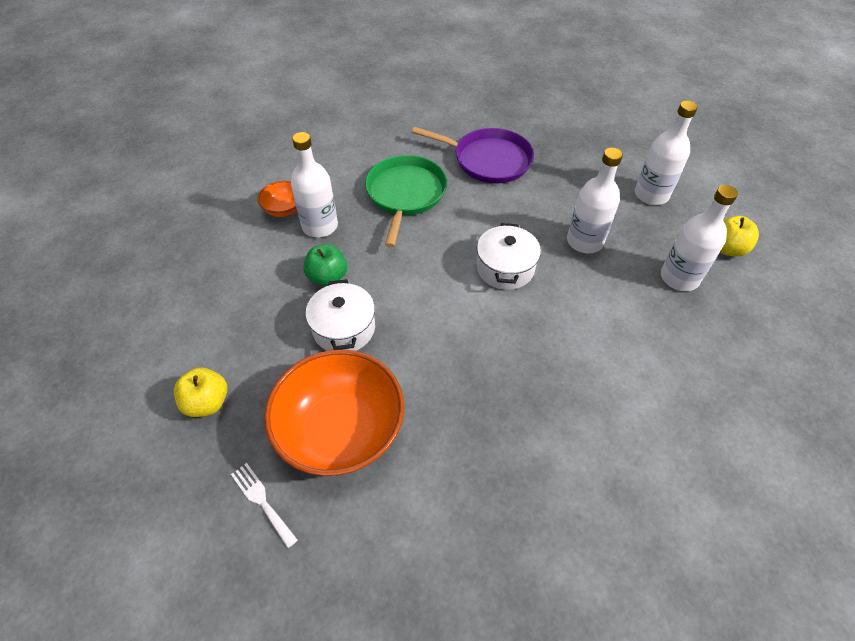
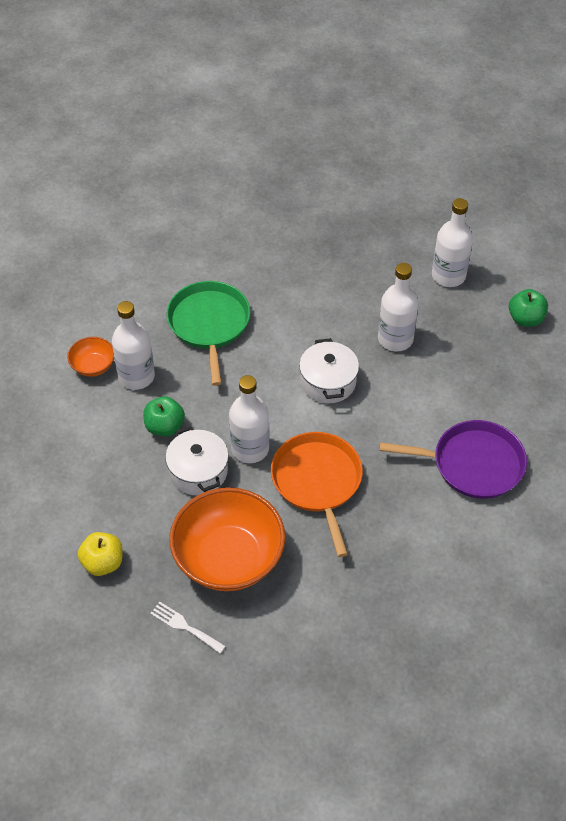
camera: 15 degrees left, 0 degrees up
(465, 368) = (317, 482): none -> orange pan
(488, 160) = (281, 268): purple pan -> purple pan (472, 464)
(679, 278) = (486, 357): white bottle -> white bottle (250, 449)
(727, 248) = (525, 319): yellow apple -> green apple

